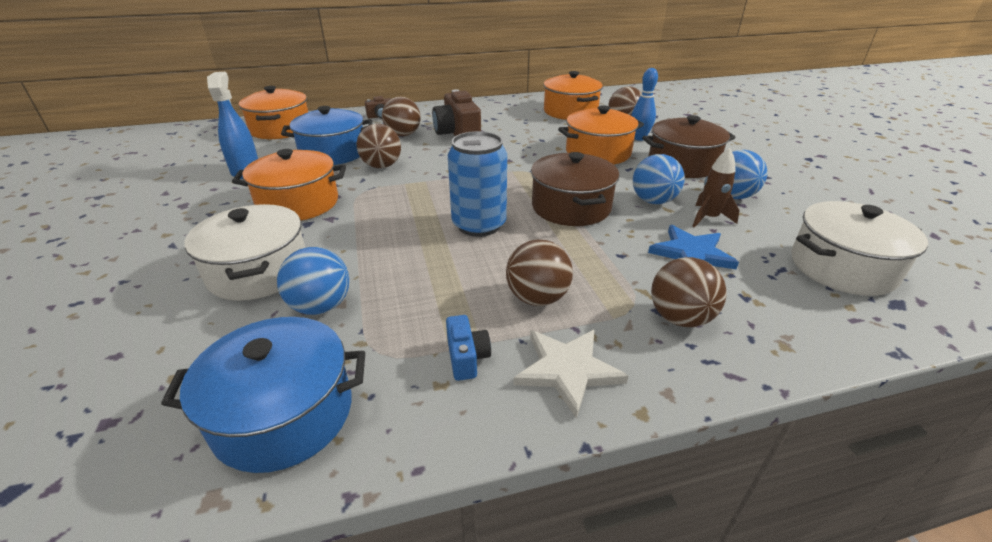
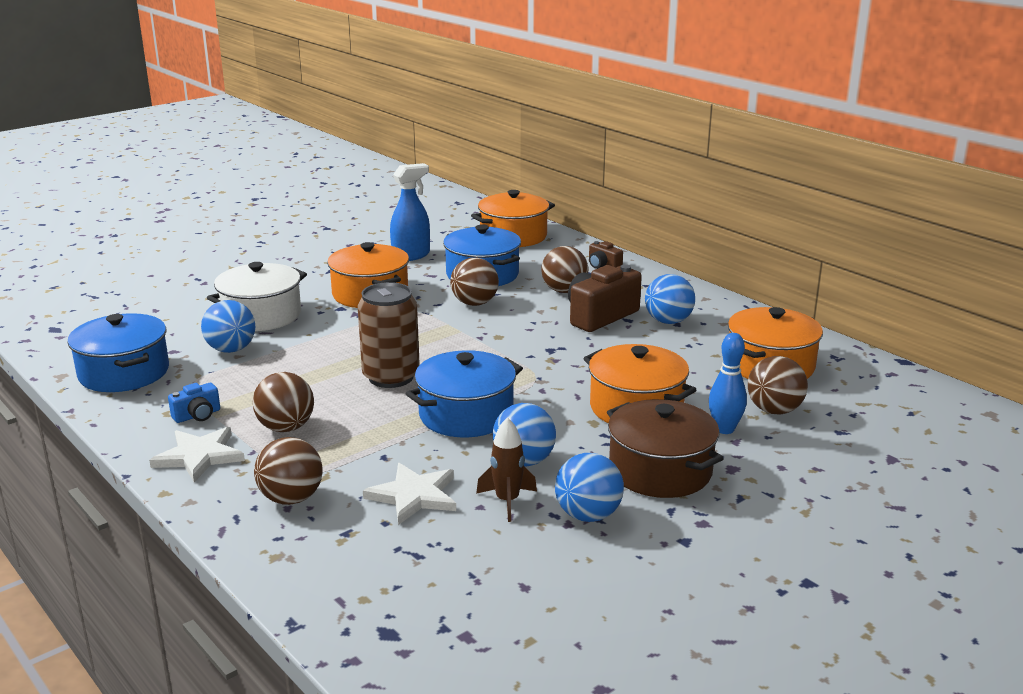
camera: 65 degrees right, 10 degrees down
(479, 225) = (391, 377): blue can -> brown can
(488, 119) = (668, 321): none -> blue ball
(571, 207) = (466, 415): brown pot -> blue pot
(691, 253) = (414, 496): blue star -> white star
(842, 267) = (448, 597): white pot -> none

